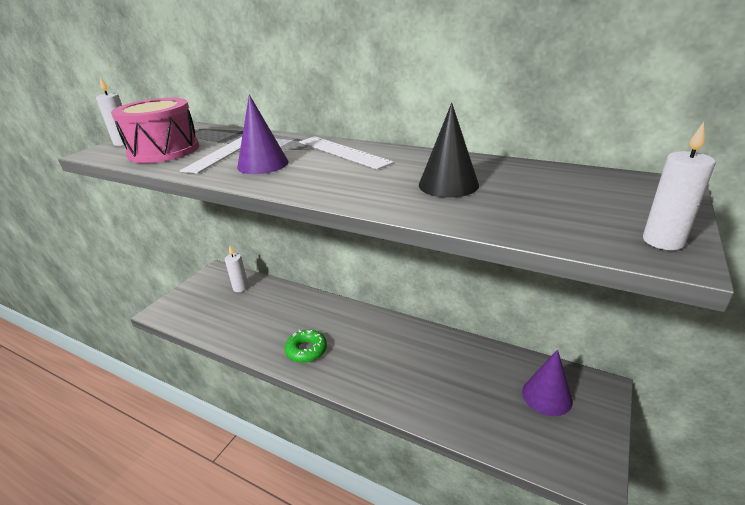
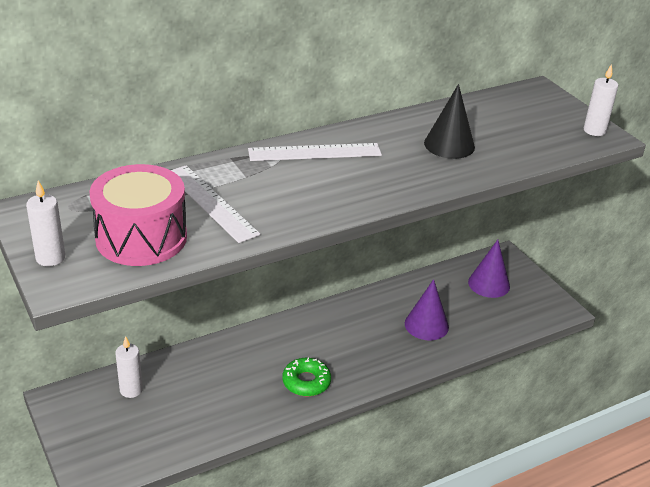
camera: 60 degrees left, 5 degrees up
(263, 164) = (287, 197): purple cone -> purple cone (426, 325)

